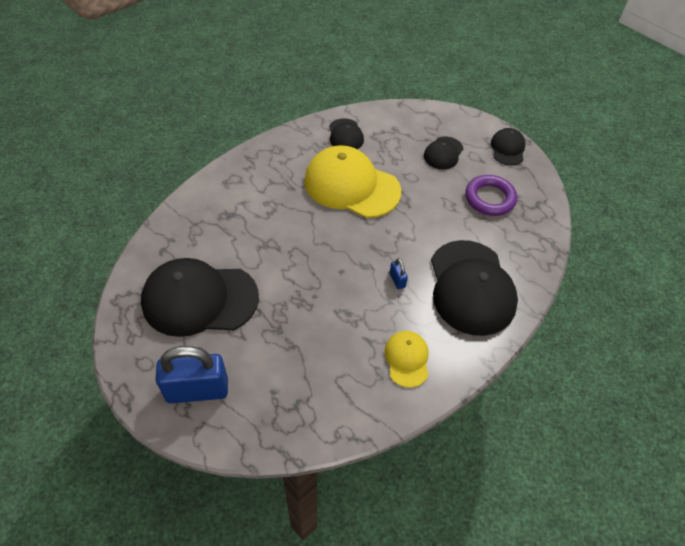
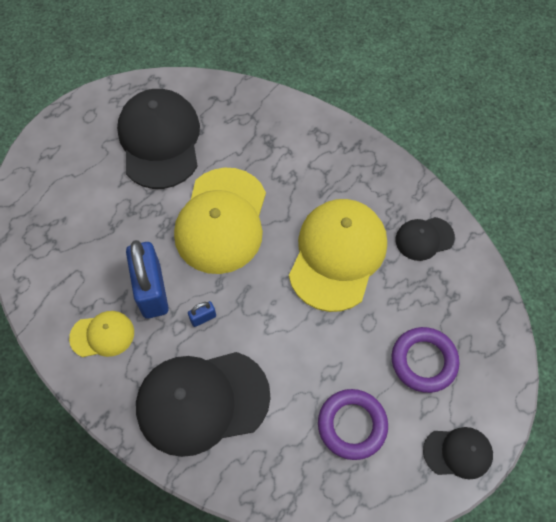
camera: 85 degrees right, 10 degrees up
(197, 390) = (64, 160): blue padlock -> blue padlock (152, 290)
(303, 258) = (221, 221): none -> yellow cap
(443, 153) = (423, 361): black cap -> purple ring

